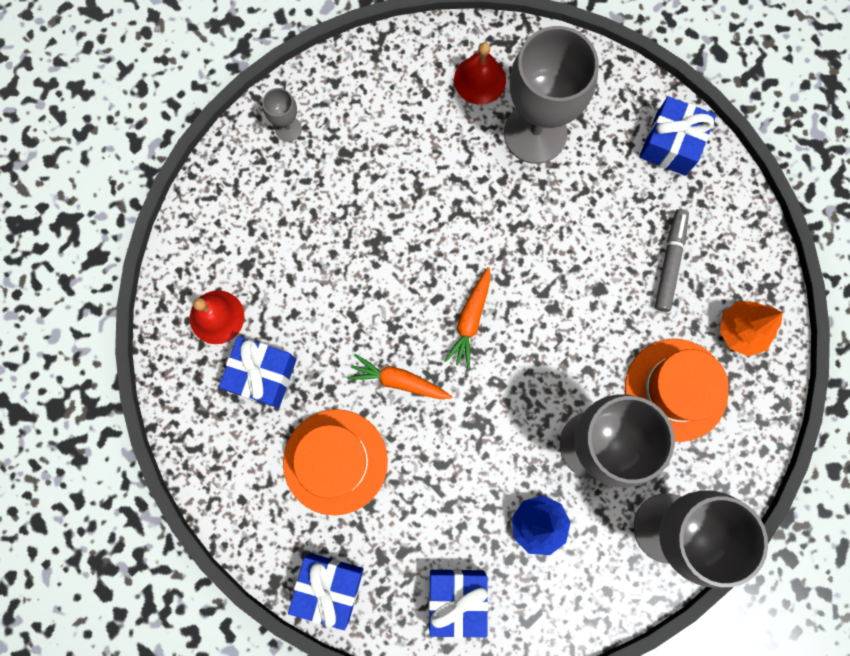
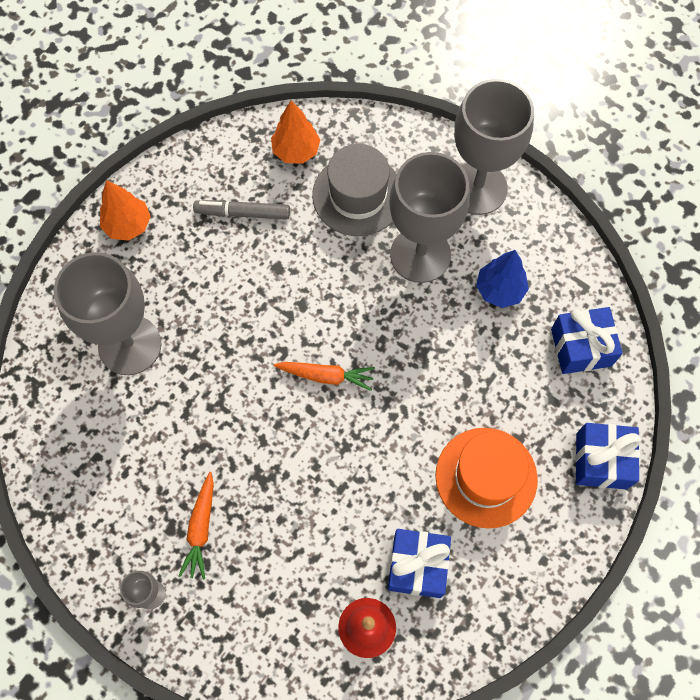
camera: 100 degrees left, 10 degrees down
(399, 381) = (397, 432): orange carrot -> orange carrot (201, 528)
(479, 80) = (77, 406): red bell -> none
(671, 144) = (128, 225): blue gift -> orange tree
(676, 389) = (358, 195): orange hat -> grey hat

